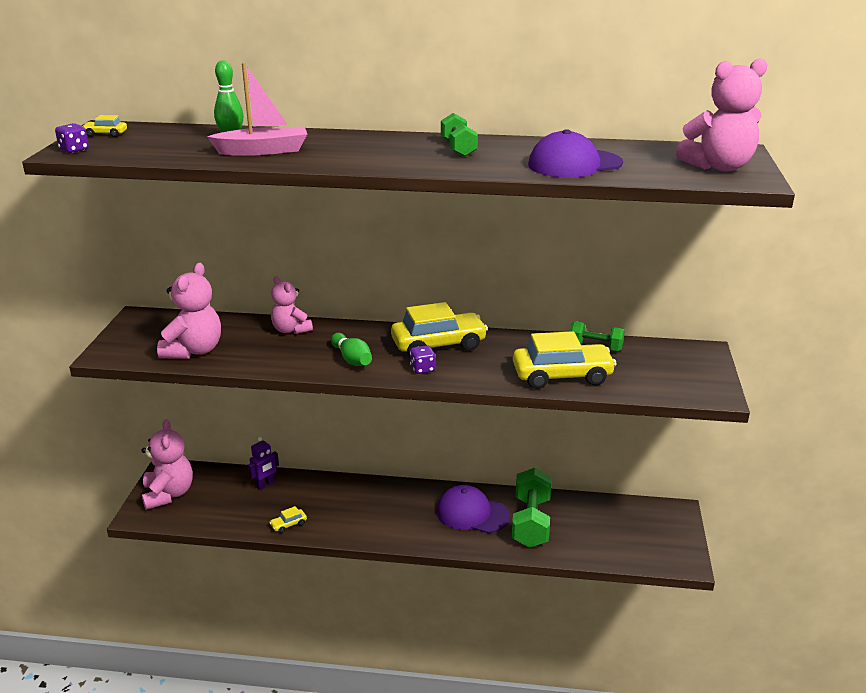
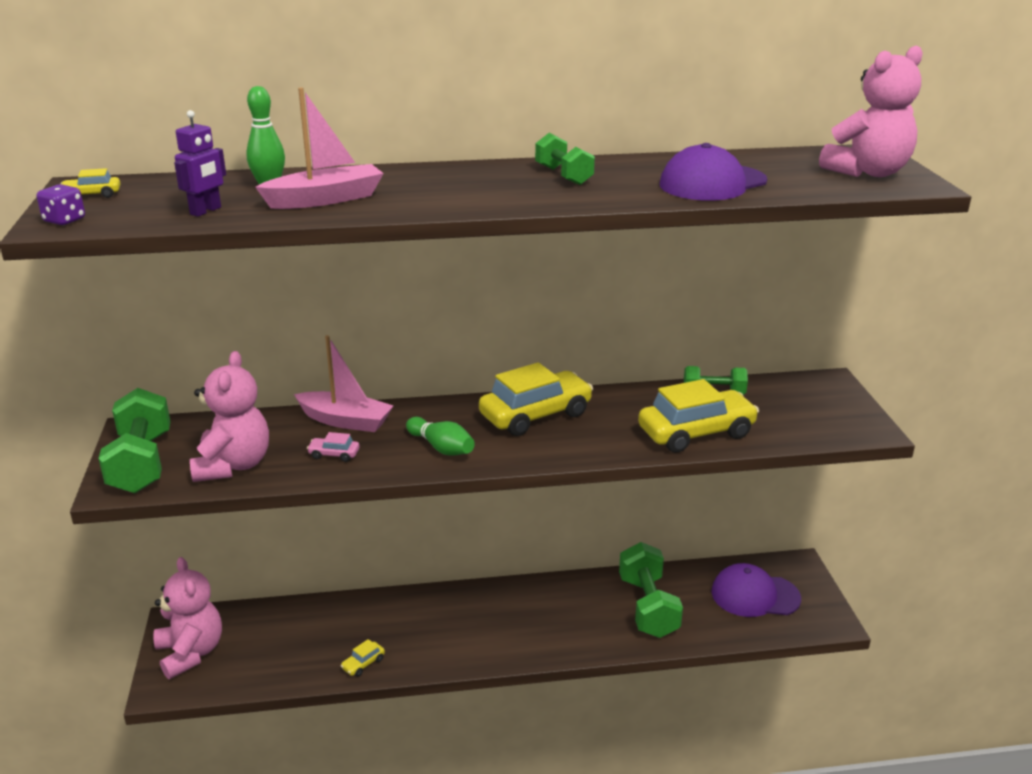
camera: 15 degrees left, 0 degrees up
(132, 340) = (141, 463): none -> green dumbbell
(265, 485) = (313, 618): purple robot -> purple robot (206, 211)
(269, 353) = (334, 454): none -> pink car
(291, 330) = (345, 421): pink teddy bear -> pink boat
(422, 369) = (533, 448): purple dice -> none
(472, 513) = (577, 608): purple cap -> purple cap (755, 595)

